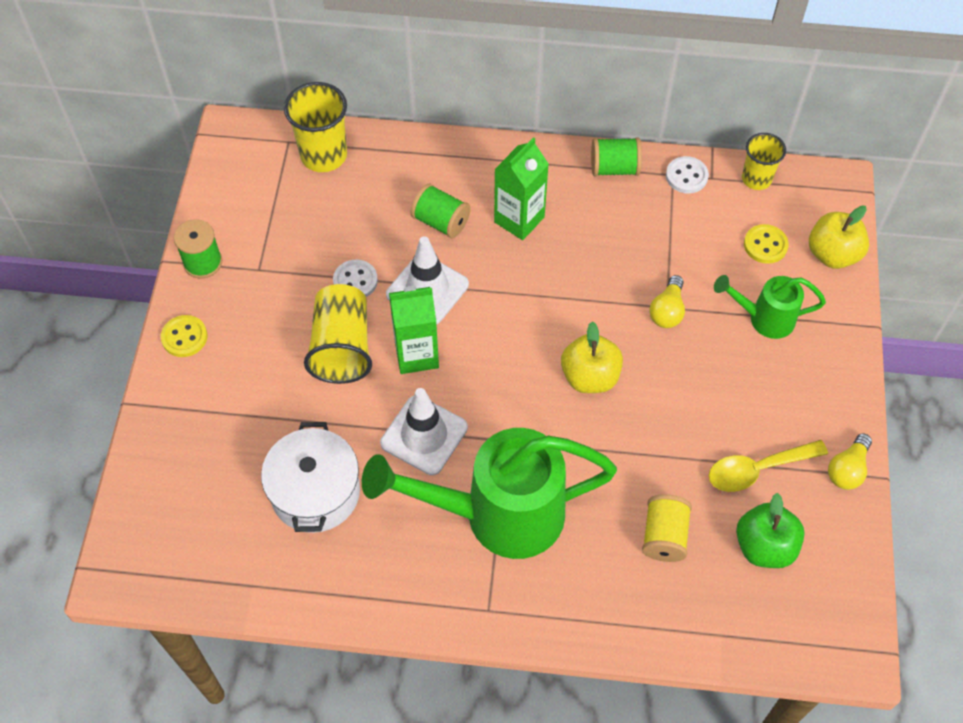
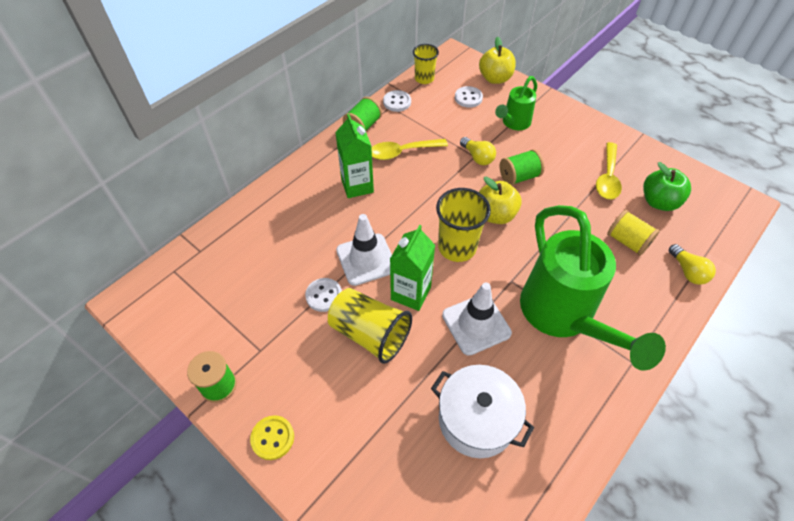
camera: 55 degrees left, 5 degrees down
(323, 155) = (207, 257): yellow cup -> yellow cup (457, 247)
(441, 222) = (322, 224): green spool -> green spool (519, 177)
(496, 515) = (563, 317): green watering can -> green watering can turned 45 degrees counterclockwise
(607, 231) = (402, 152): none -> yellow spoon
(765, 245) = (468, 98): yellow button -> white button
(847, 469) = (629, 144): yellow light bulb -> yellow light bulb (687, 271)

